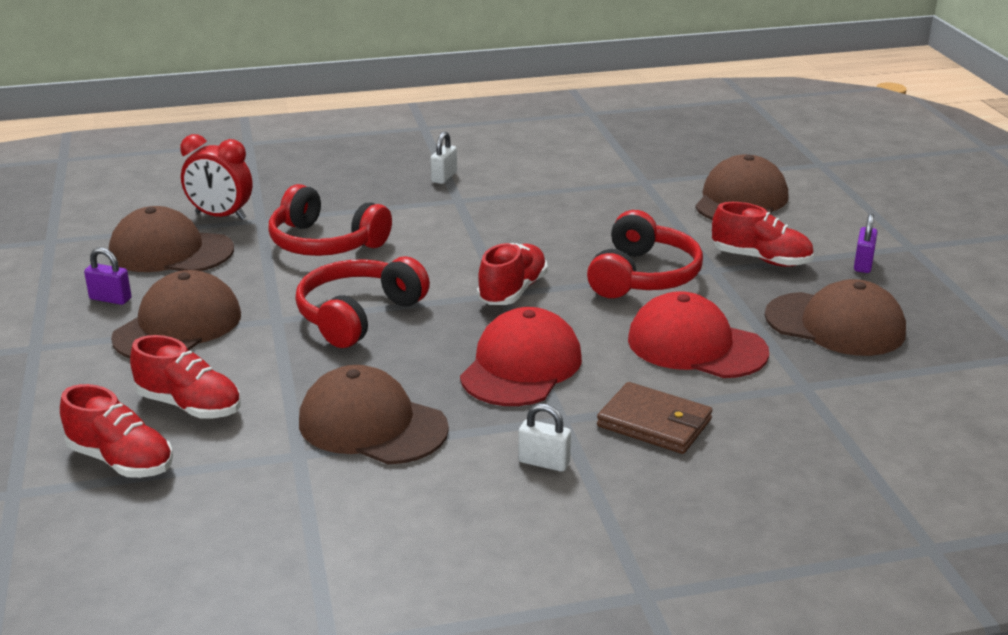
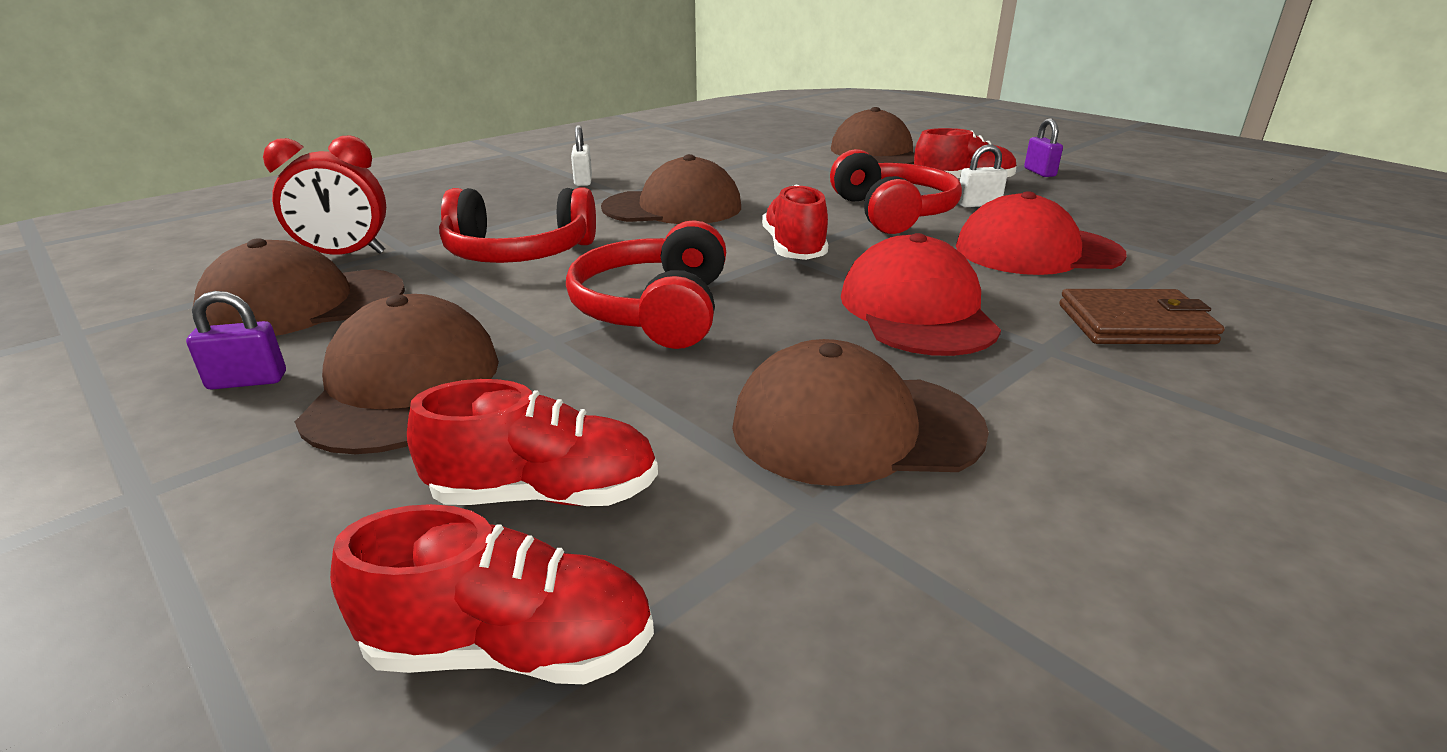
camera: 30 degrees left, 0 degrees up
(544, 462) = (1117, 400): white padlock -> white padlock (978, 204)
(835, 325) = (1105, 211): brown cap -> brown cap (673, 207)

